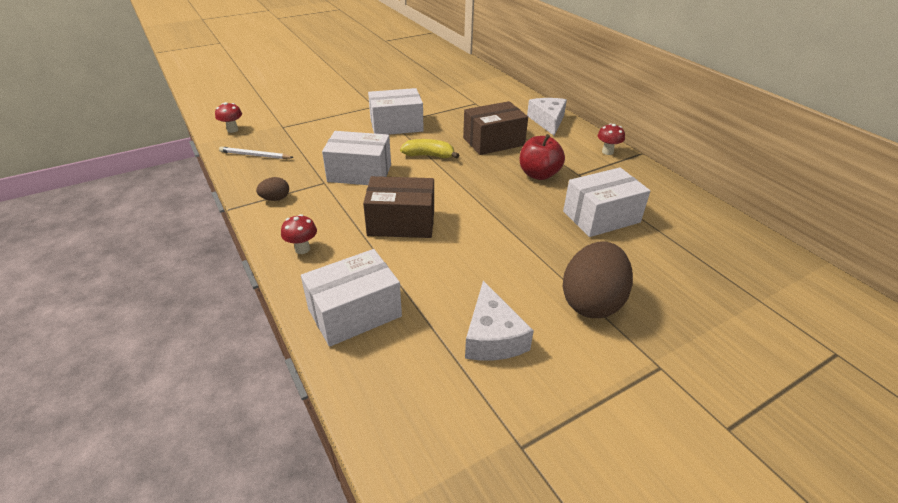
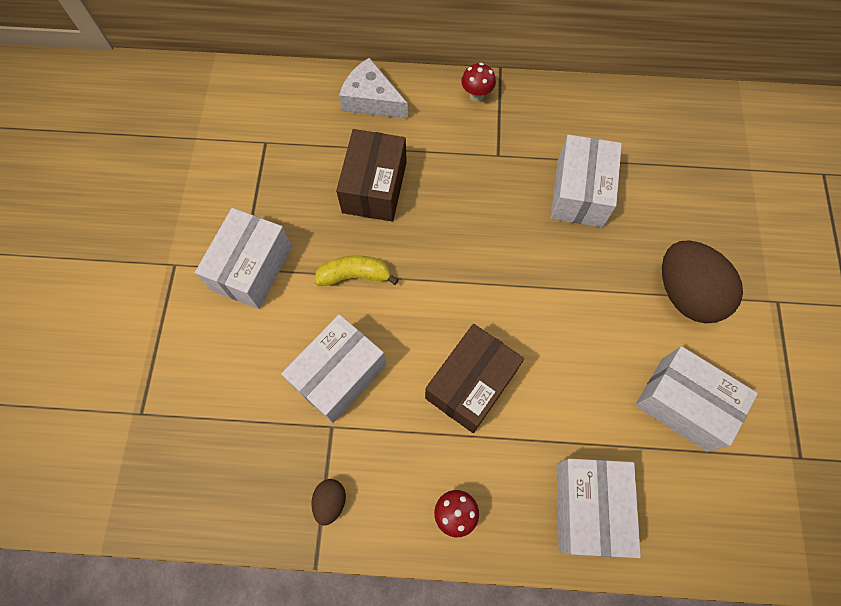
camera: 55 degrees left, 30 degrees up
(232, 130) = (95, 488): red mushroom -> none
(255, 155) = (199, 484): white pencil -> none
(428, 156) = (355, 275): yellow banana -> yellow banana turned 45 degrees clockwise
(492, 337) = (683, 404): white cheese -> white box
(538, 174) = (473, 191): red apple -> none

